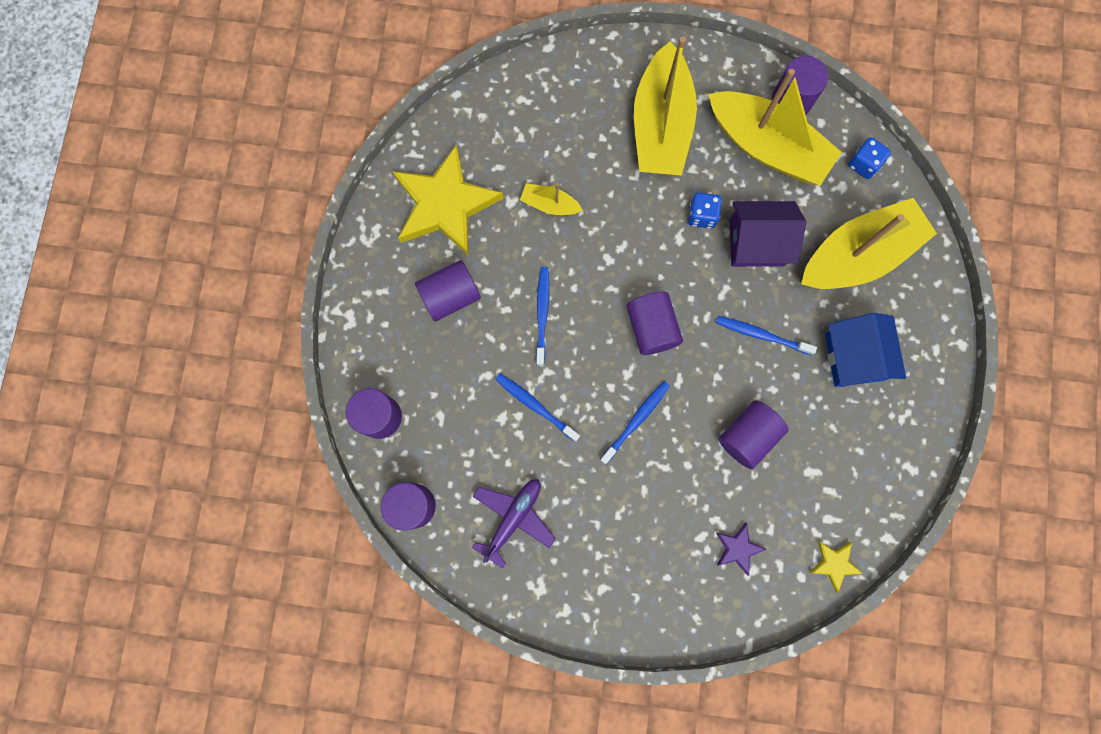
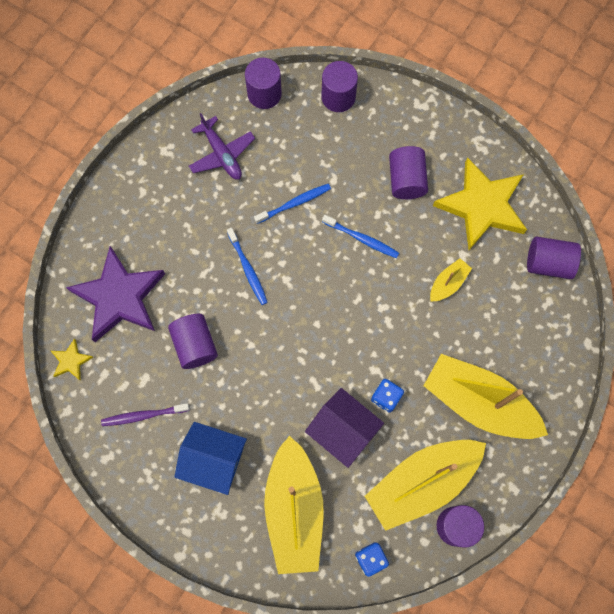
camera: 115 degrees right, 5 degrees down
(651, 328) = (312, 314): purple cylinder -> purple cylinder (548, 263)
(738, 548) = (119, 297): purple star -> purple star, size x2.32
(757, 243) = (343, 430): purple house -> purple house turned 75 degrees counterclockwise
(761, 335) = (267, 395): blue toothbrush -> none
(849, 453) = (143, 415): none -> purple toothbrush

